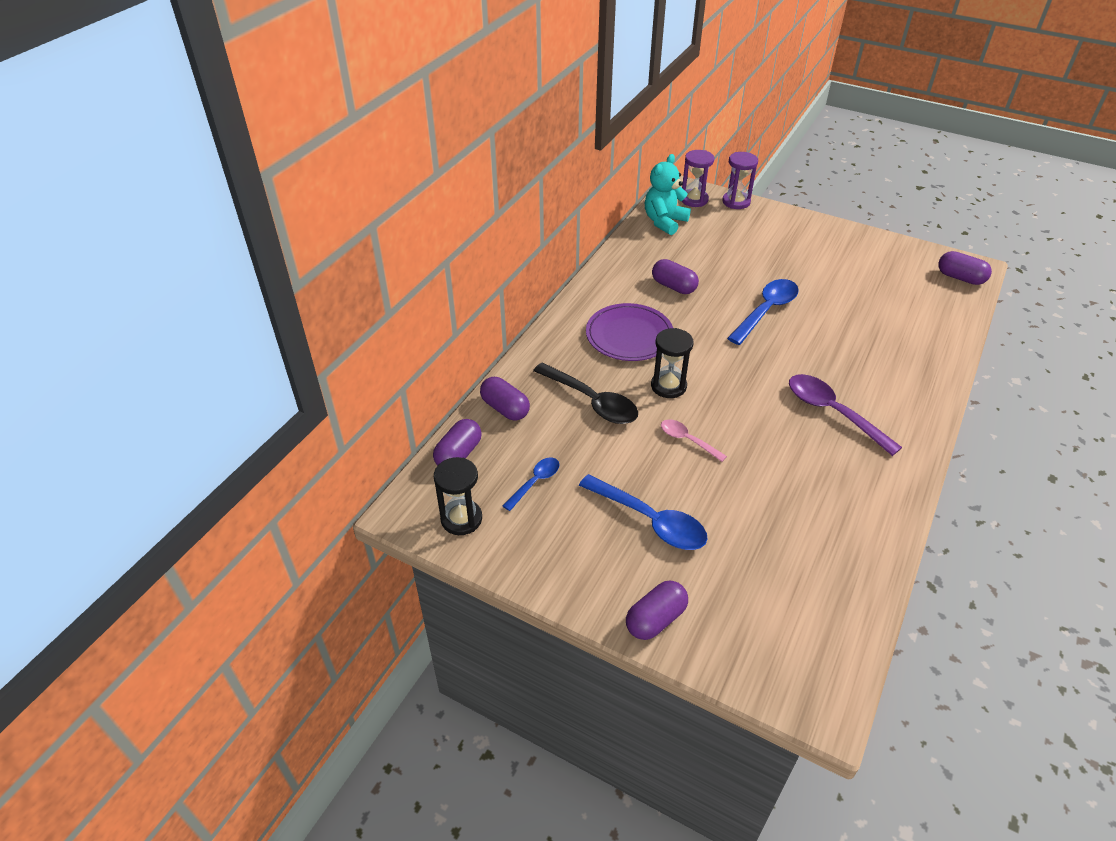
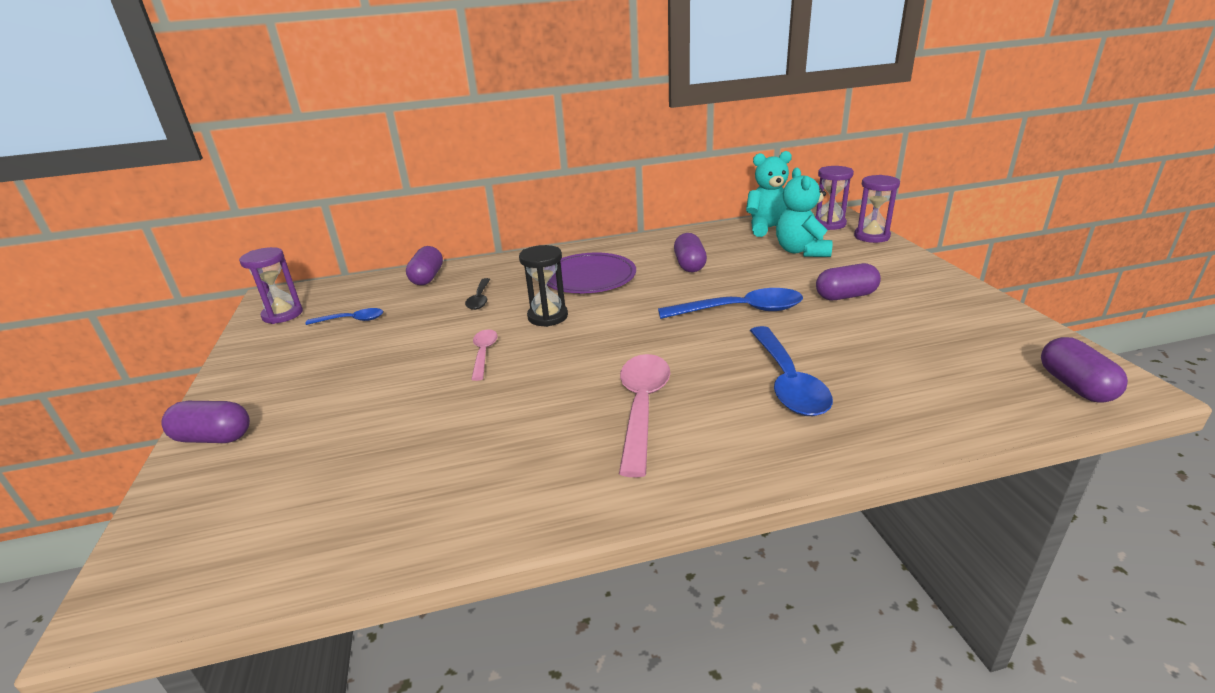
camera: 50 degrees right, 15 degrees down
(458, 454) = (355, 286): purple capsule -> purple capsule (845, 296)
(461, 519) = (282, 314): black hourglass -> purple hourglass
(592, 401) = (480, 299): black spoon -> black spoon, size x0.56
(650, 520) = (350, 382): blue spoon -> blue spoon (788, 382)
(718, 237) = (801, 251): none -> turquoise teddy bear
(833, 412) = (642, 407): purple spoon -> pink spoon

